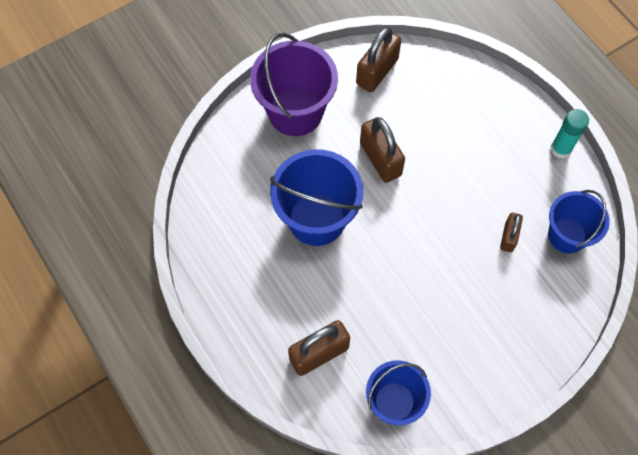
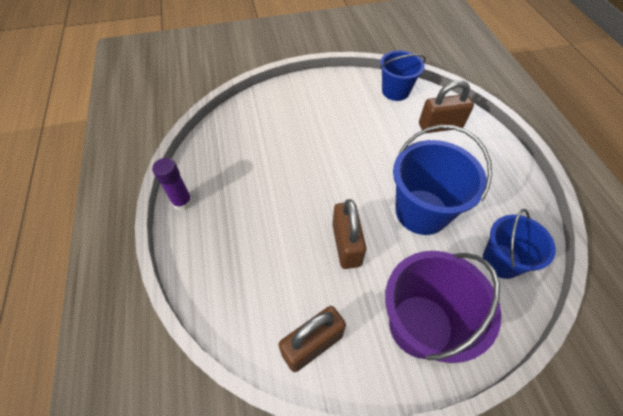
camera: 160 degrees left, 10 degrees down
(509, 237) = (269, 153): brown padlock -> none
(560, 149) = (182, 202): turquoise glue stick -> purple glue stick
(567, 235) = (226, 142): blue bucket -> blue bucket (501, 261)

